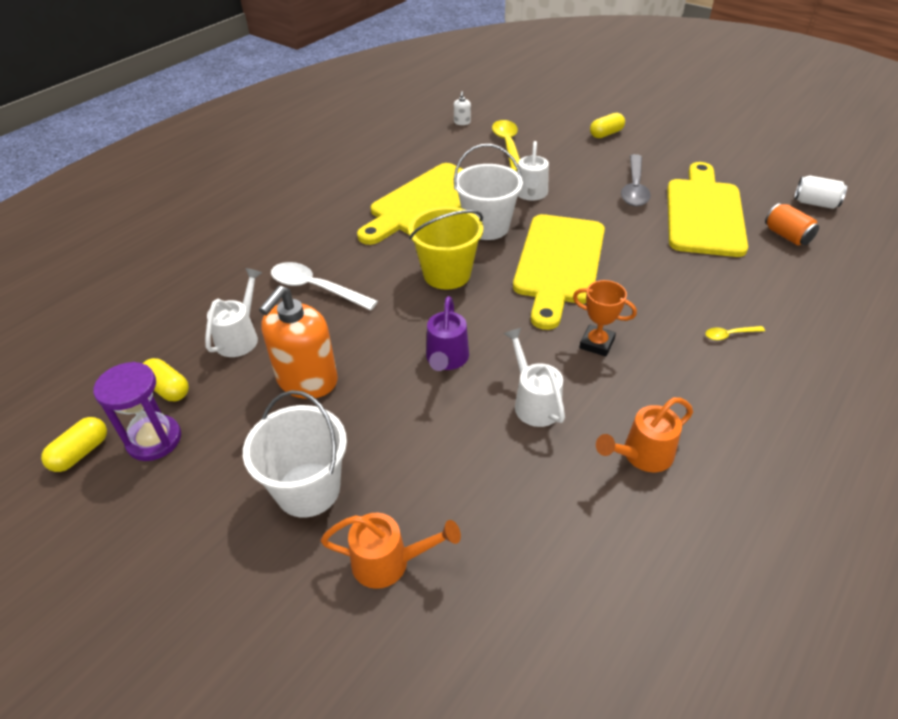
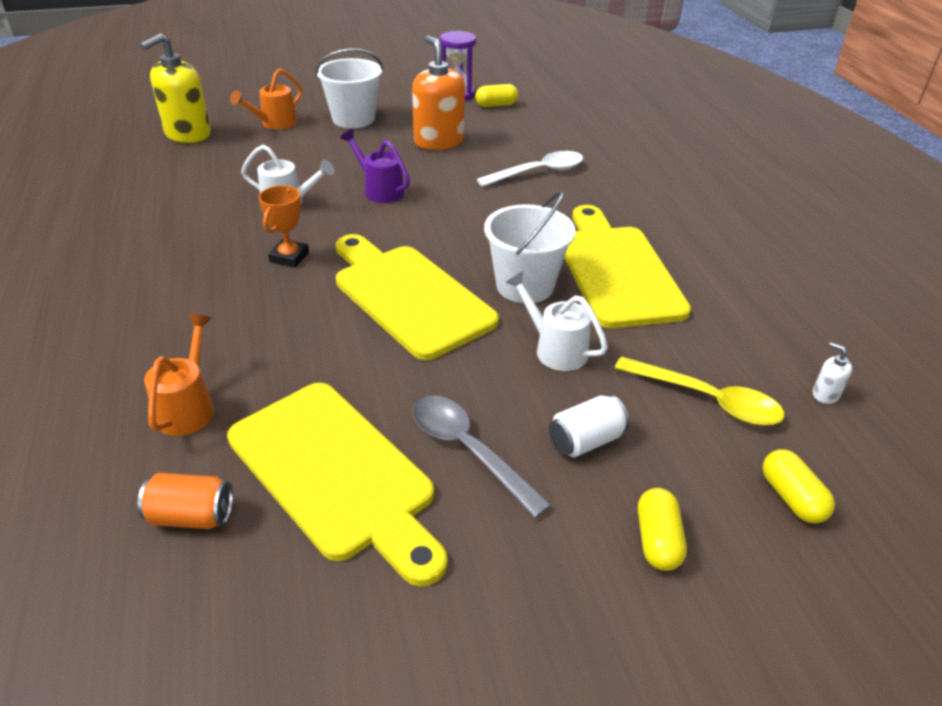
camera: 125 degrees right, 5 degrees down
(81, 453) = (476, 79): yellow capsule -> yellow capsule (791, 498)
(240, 337) = (517, 134): white watering can -> none
(447, 274) = (478, 231): yellow bucket -> none
(507, 638) = (187, 134): none -> yellow soap dispenser
(596, 343) = (289, 257): orange trophy -> orange trophy turned 45 degrees counterclockwise
(642, 455) = (183, 218): orange watering can -> orange watering can (188, 407)
(729, 335) = (178, 331): yellow spoon -> none
(815, 203) = (182, 640): white can -> white can (585, 441)

